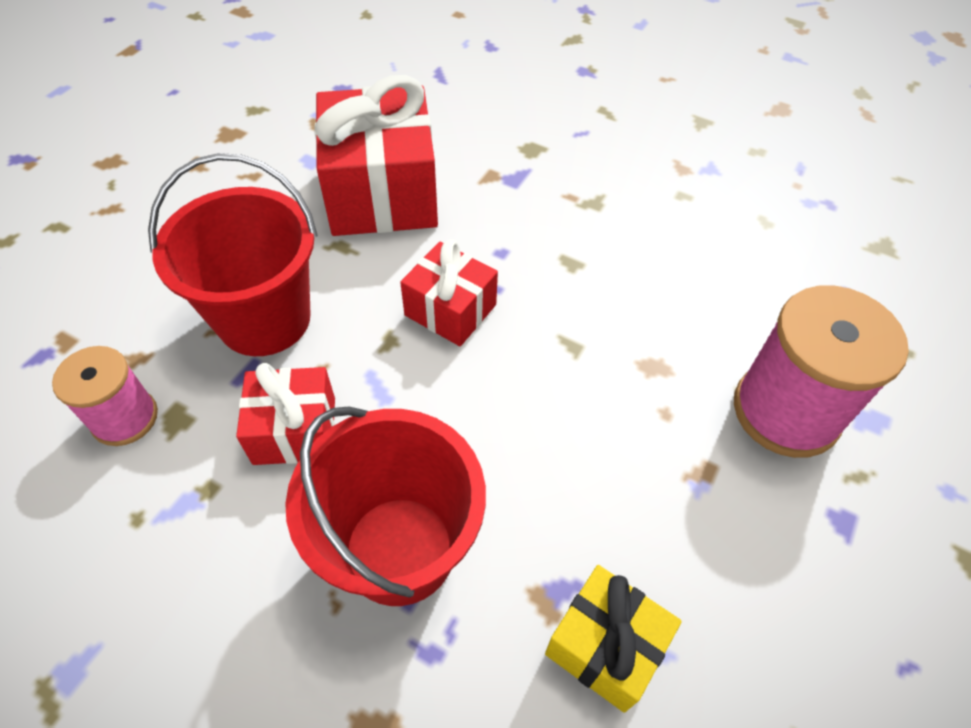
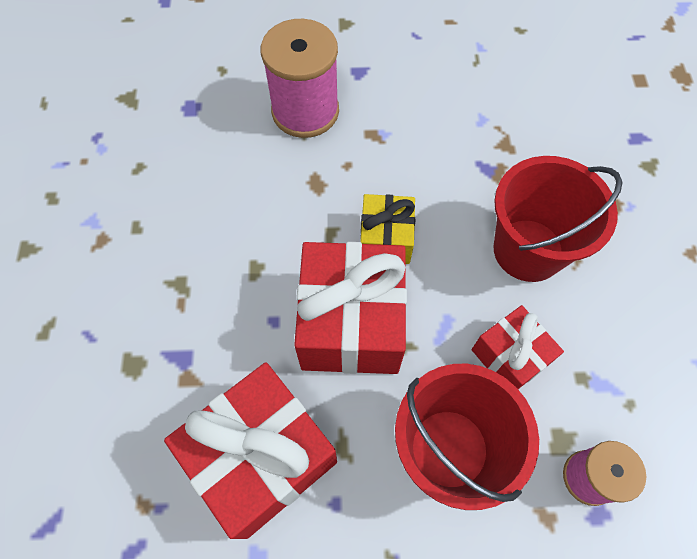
camera: 120 degrees left, 10 degrees up
(450, 310) = (351, 323): red gift -> red gift, size x1.80
(605, 646) = (497, 140): yellow gift -> yellow gift (385, 239)

